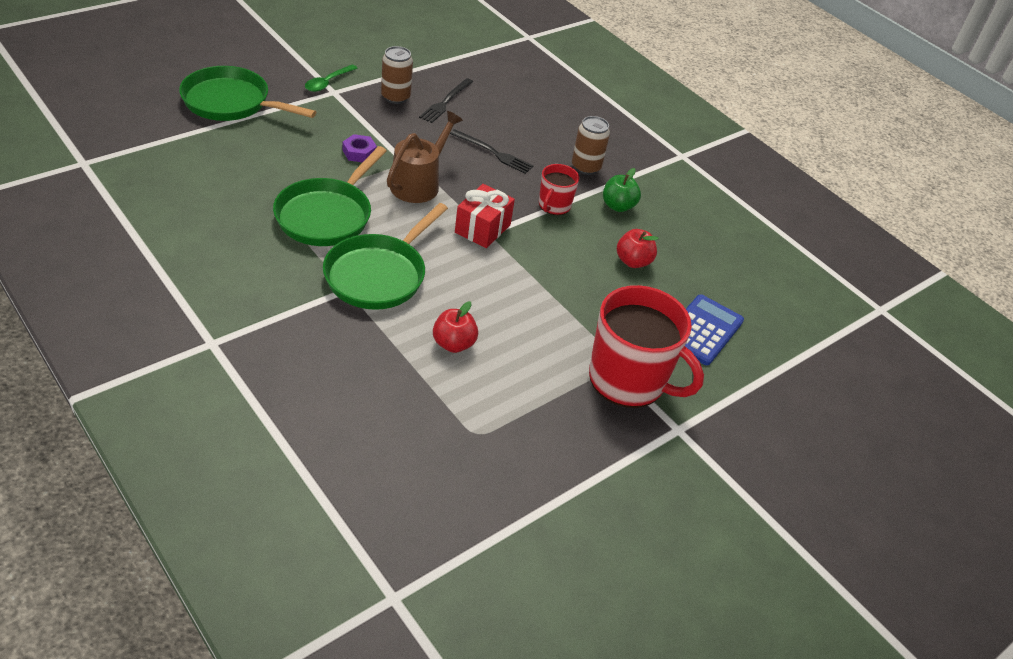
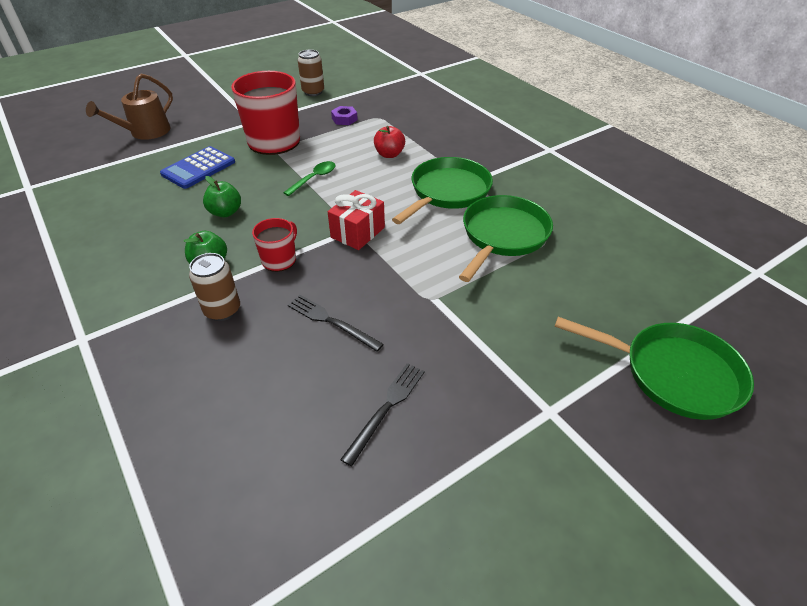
camera: 170 degrees left, 0 degrees up
(328, 82) = (565, 432): green spoon -> green spoon (314, 178)
(359, 153) = (489, 308): purple nut -> purple nut (344, 119)
(395, 97) = (460, 410): brown can -> brown can (313, 92)
(418, 183) = (419, 274): brown watering can -> brown watering can (145, 132)
(633, 261) = (225, 212): red apple -> green apple

